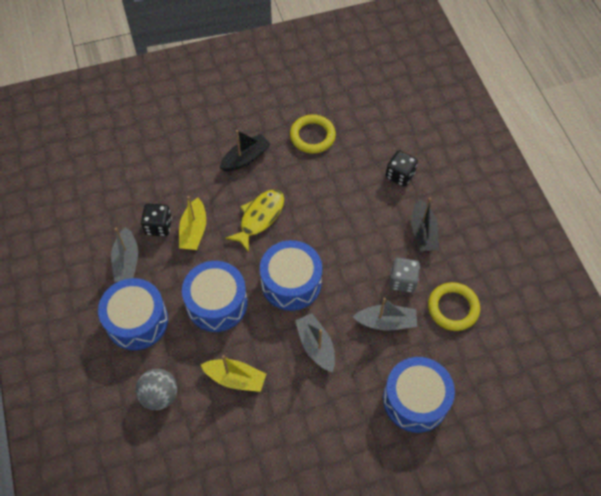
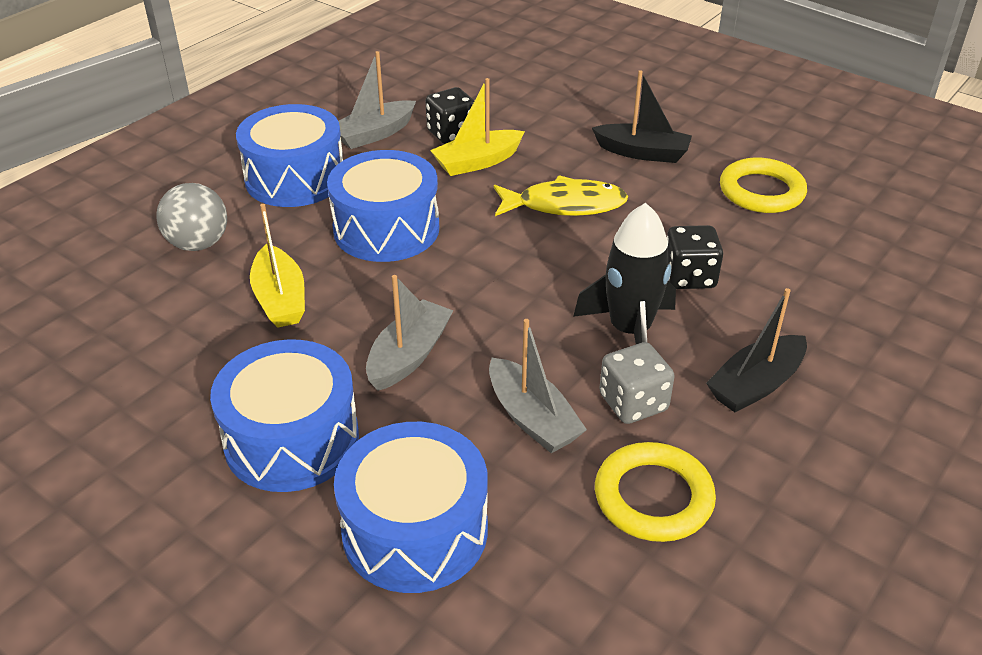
camera: 55 degrees right, 20 degrees down
(291, 283) = (492, 281): blue drum -> blue drum (292, 439)
(362, 253) = (629, 331): none -> black rocket
(400, 175) = (824, 308): black dice -> black dice (689, 277)

